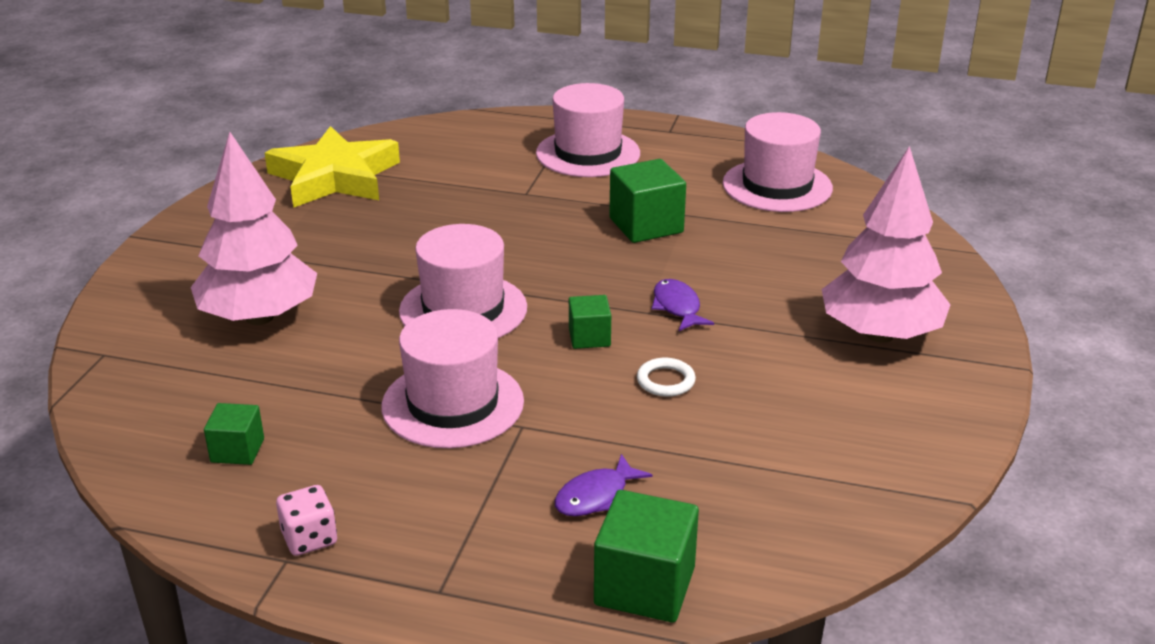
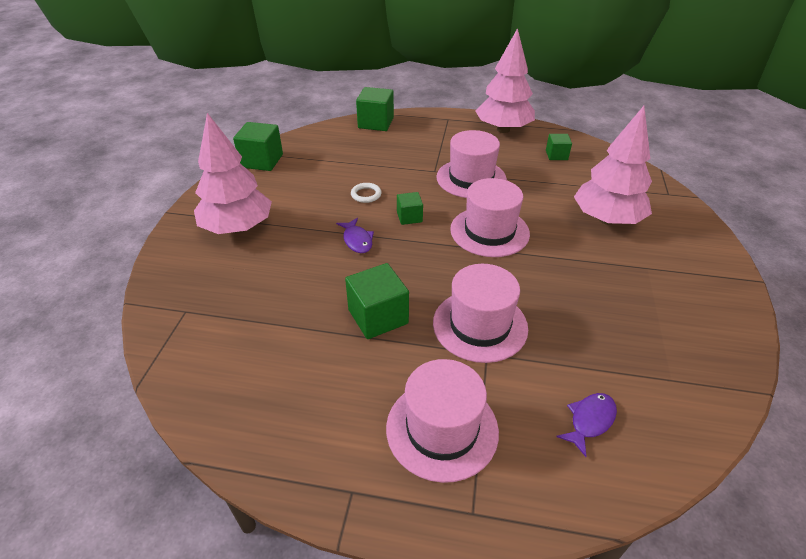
camera: 175 degrees right, 10 degrees up
(309, 538) = (503, 129): pink dice -> pink tree
(334, 177) = (671, 366): yellow star -> none
(596, 496) = (396, 146): purple fish -> purple fish (589, 421)
(777, 186) = (254, 381): pink hat -> pink hat (480, 325)
(905, 472) = (262, 161): none -> green cube

